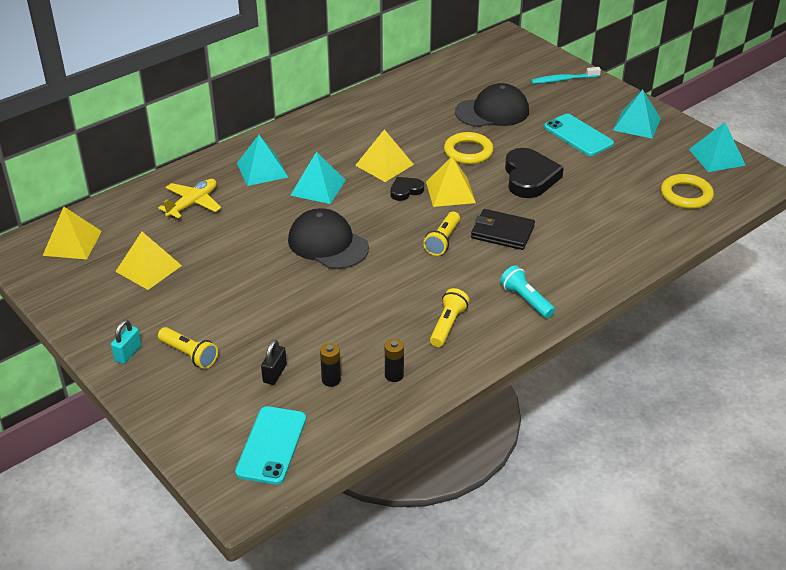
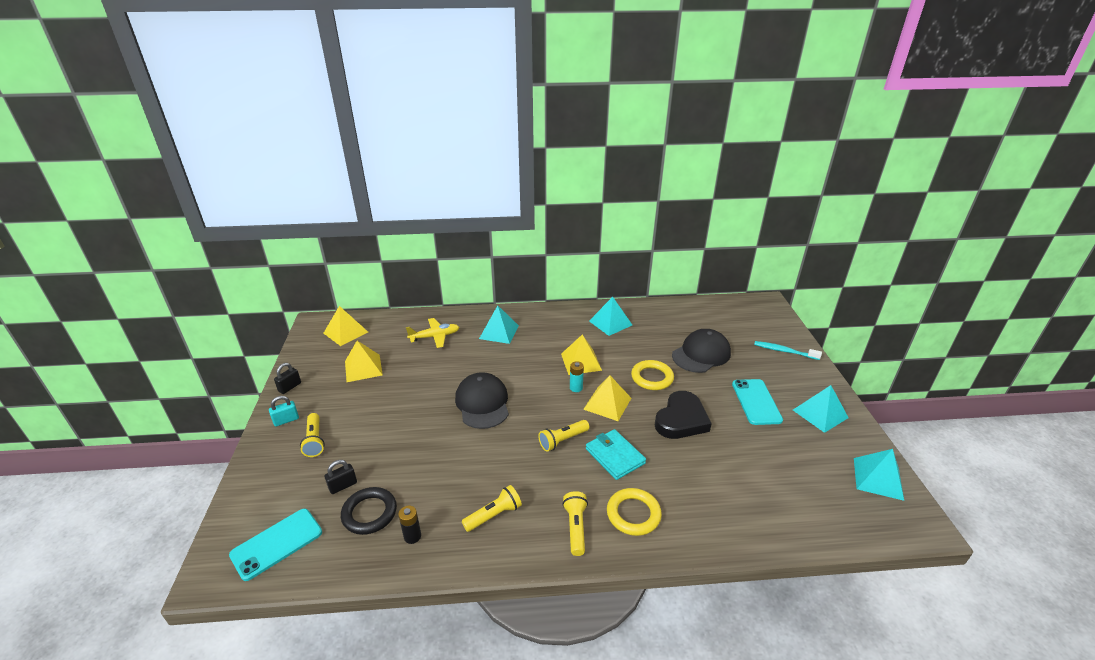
camera: 35 degrees right, 5 degrees down
(84, 324) = (290, 387): none -> black padlock
(318, 187) = (520, 359): turquoise pyramid -> turquoise pyramid (610, 323)
(331, 380) = (369, 513): black battery -> black ring
(405, 191) = (576, 388): black heart -> turquoise battery
(492, 111) = (701, 354): black cap -> black cap turned 60 degrees counterclockwise
(502, 232) = (615, 456): black wallet -> turquoise wallet
(526, 300) = (575, 527): turquoise flashlight -> yellow flashlight
(686, 195) = (814, 502): yellow ring -> yellow ring (633, 514)

